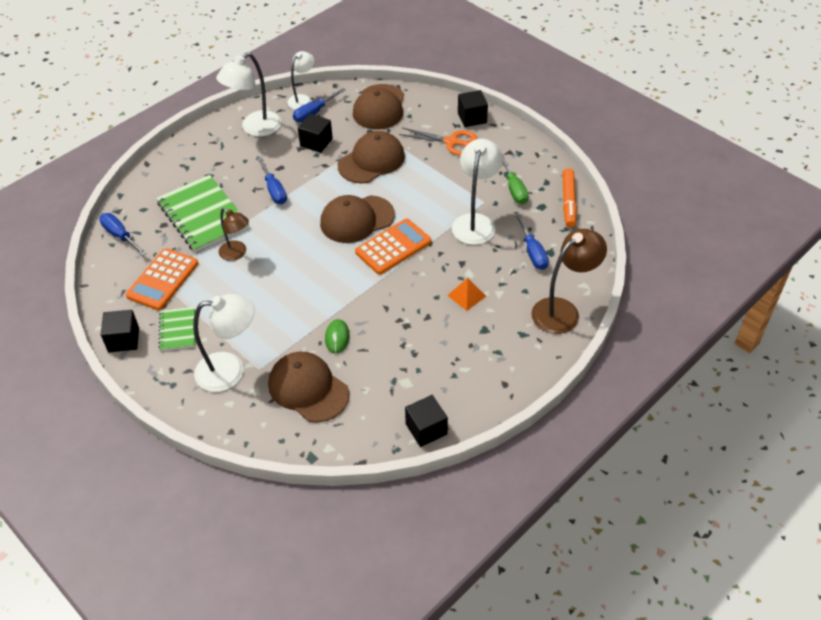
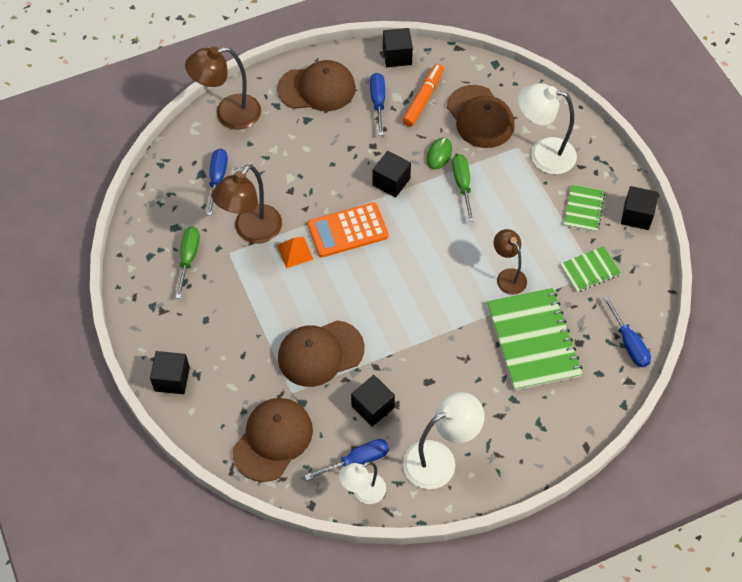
camera: 160 degrees left, 10 degrees up
(163, 280) = (590, 270): orange calculator -> green notebook
(274, 190) = (445, 349): blue screwdriver -> blue screwdriver (378, 102)
(303, 316) = (462, 185): none -> green screwdriver
(357, 219) = (370, 277): brown cap -> brown cap (317, 89)
(373, 298) = (391, 182): none -> black cube
(452, 142) = (216, 349): orange scissors -> none
(466, 295) = (304, 156): orange pyramid -> orange pyramid (295, 252)
(475, 222) = (251, 231): white lamp -> brown lamp
(568, 202) = (145, 223): orange marker -> orange marker (423, 99)

